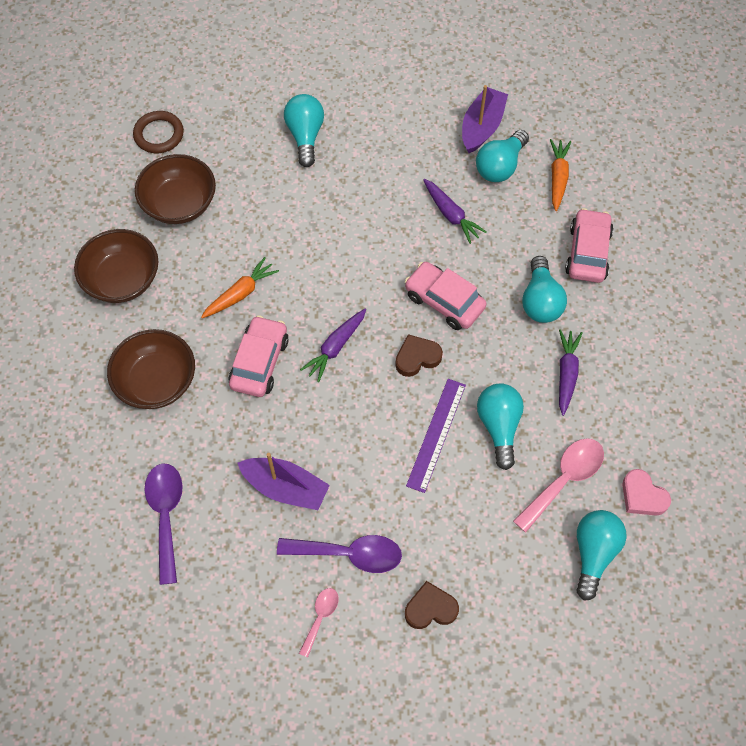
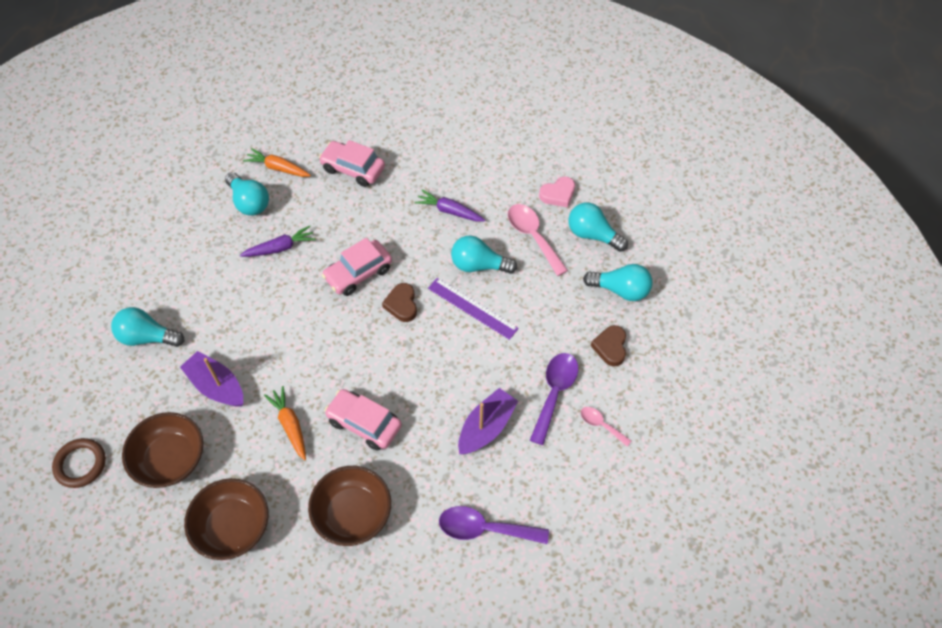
camera: 75 degrees left, 5 degrees down
(335, 347) = (371, 361): purple carrot -> none
(482, 127) = (205, 204): purple boat -> purple boat (217, 386)
(540, 301) = (382, 210): turquoise light bulb -> turquoise light bulb (620, 290)

